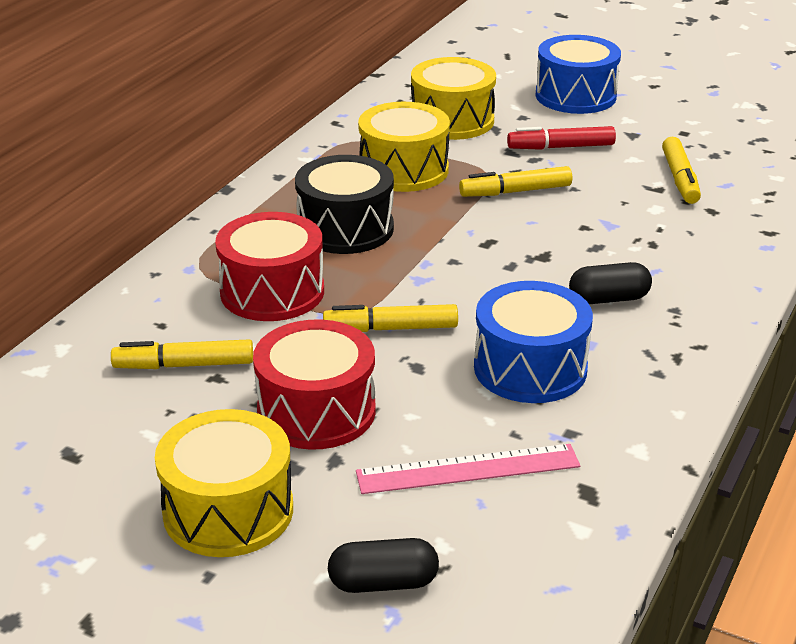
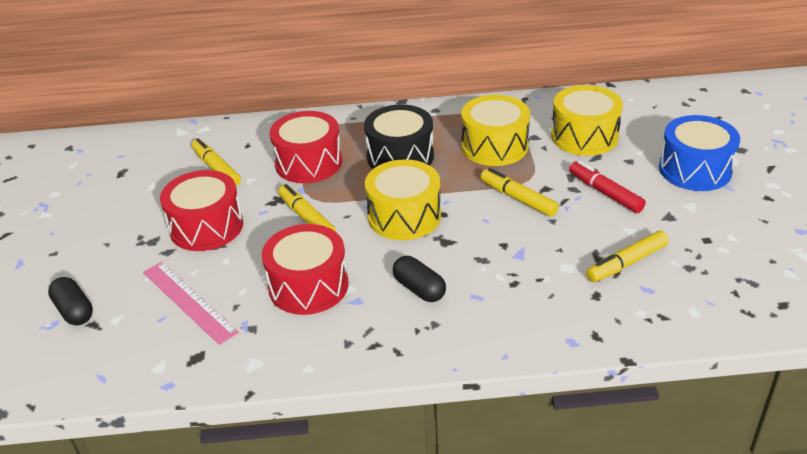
camera: 60 degrees right, 5 degrees up
(228, 510) = (105, 237): yellow drum -> yellow drum (404, 216)
(530, 368) = (308, 286): blue drum -> red drum

